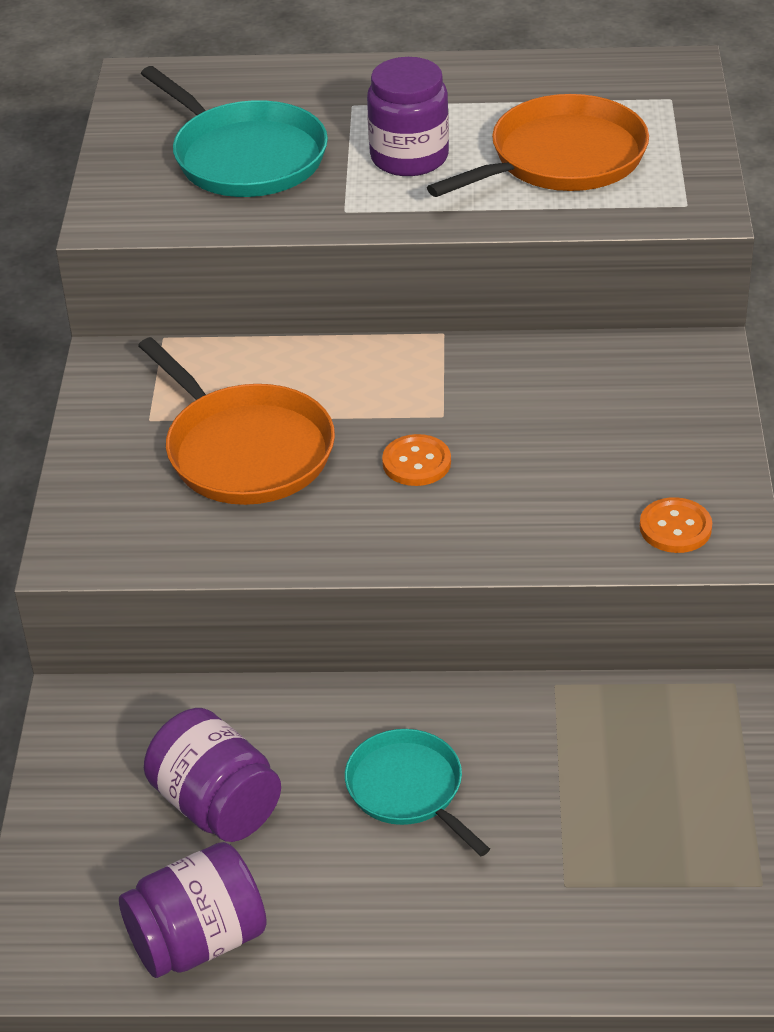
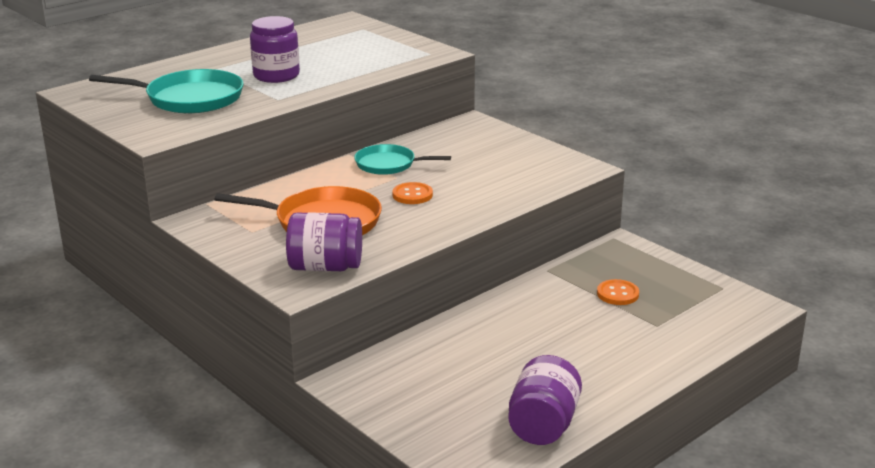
camera: 45 degrees left, 15 degrees down
(216, 805) = (471, 378): purple jar -> purple jar (325, 267)
(408, 789) = (545, 330): turquoise pan -> turquoise pan (388, 164)
(561, 158) = (349, 57): orange pan -> none
(675, 528) = (555, 171): orange button -> orange button (617, 294)

